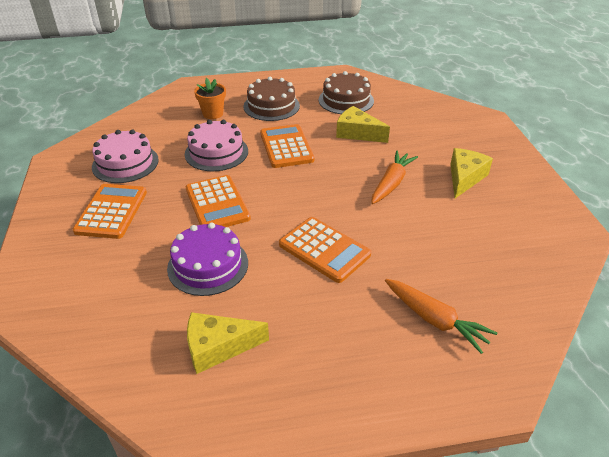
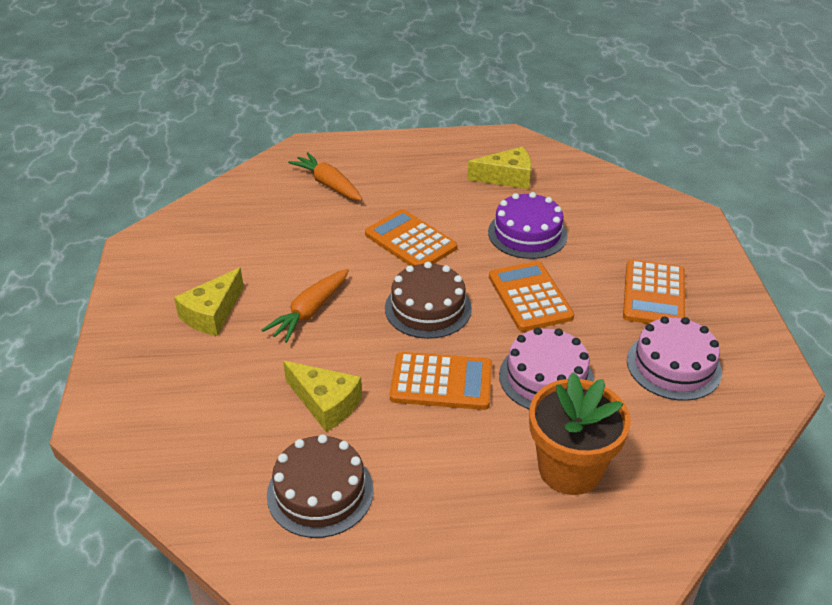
camera: 175 degrees left, 0 degrees up
(213, 114) = (569, 469): orange flower pot -> orange flower pot, size x1.72
(271, 106) = (463, 484): brown cake -> brown cake (428, 308)
(286, 147) = (441, 382): orange calculator -> orange calculator turned 75 degrees counterclockwise

